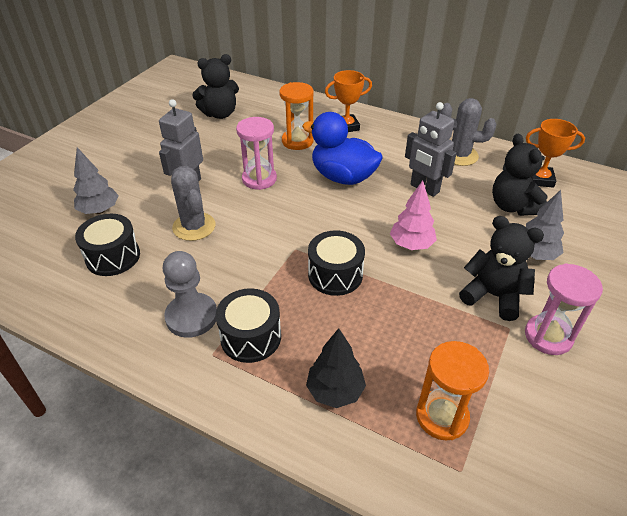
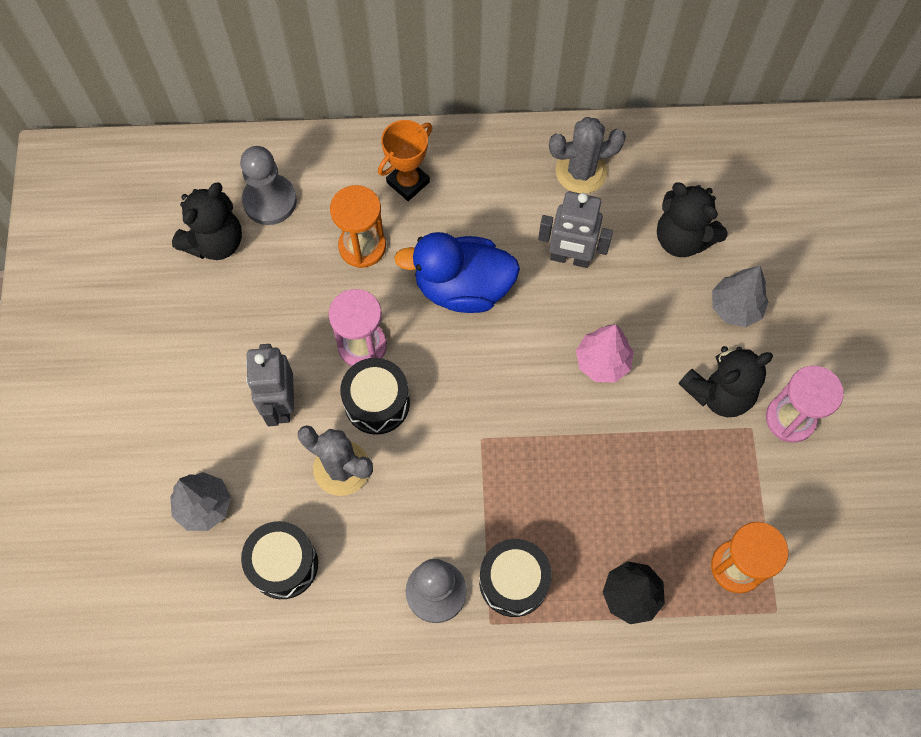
camera: 30 degrees left, 25 degrees up
(263, 109) = (270, 201): none -> grey pawn
(335, 275) = (547, 452): black drum -> black drum (377, 403)
(493, 296) = (719, 392): black teddy bear -> black teddy bear turned 150 degrees clockwise
(540, 179) = (693, 171): orange trophy -> none

